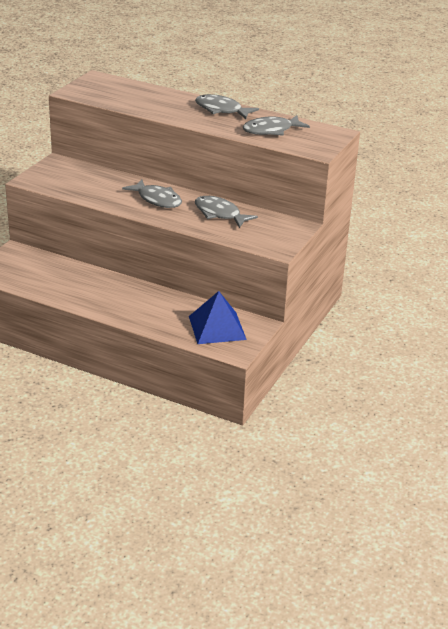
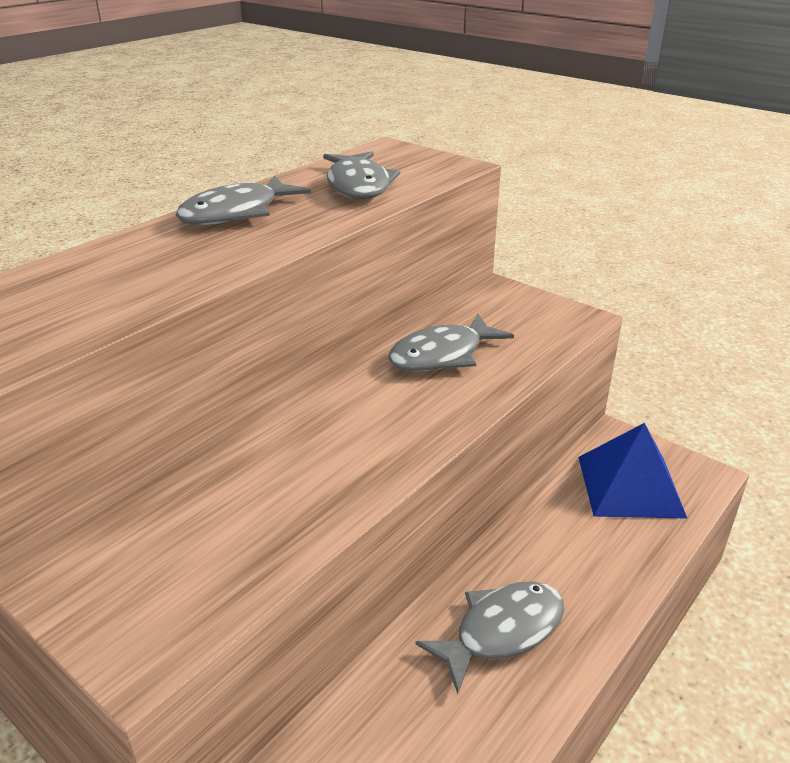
camera: 75 degrees left, 0 degrees up
(157, 199) = (359, 421): grey fish -> grey fish (501, 631)

